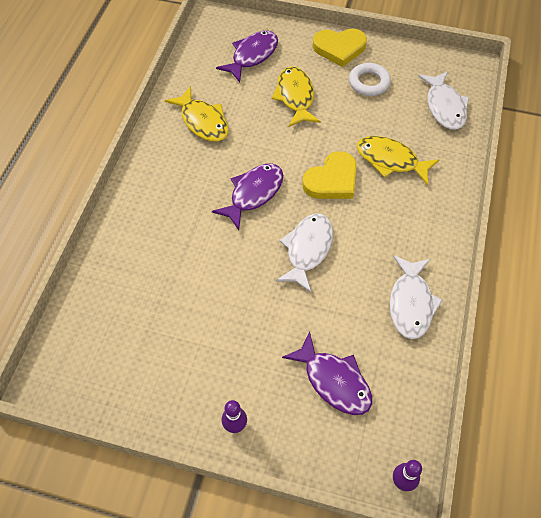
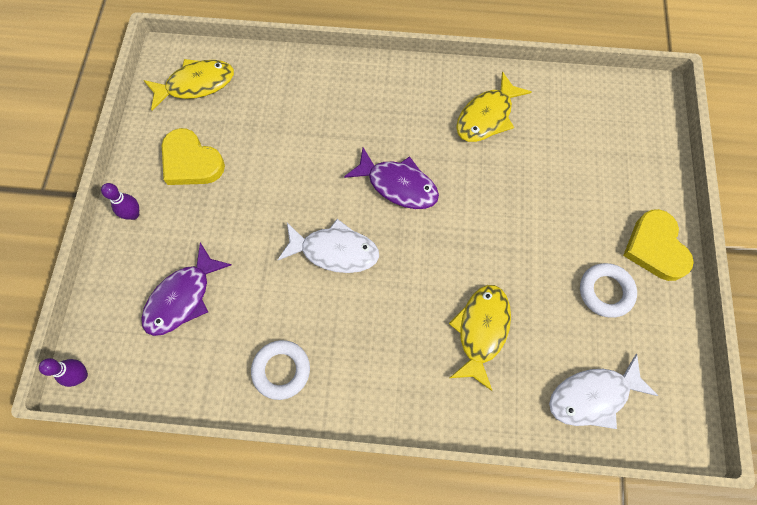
camera: 80 degrees right, 10 degrees up
(252, 56) = (605, 148): purple fish -> none
(295, 97) = (553, 206): yellow fish -> yellow fish (196, 85)
(332, 180) = (435, 265): yellow heart -> yellow heart (191, 162)
(410, 303) = (281, 370): white fish -> white ring

